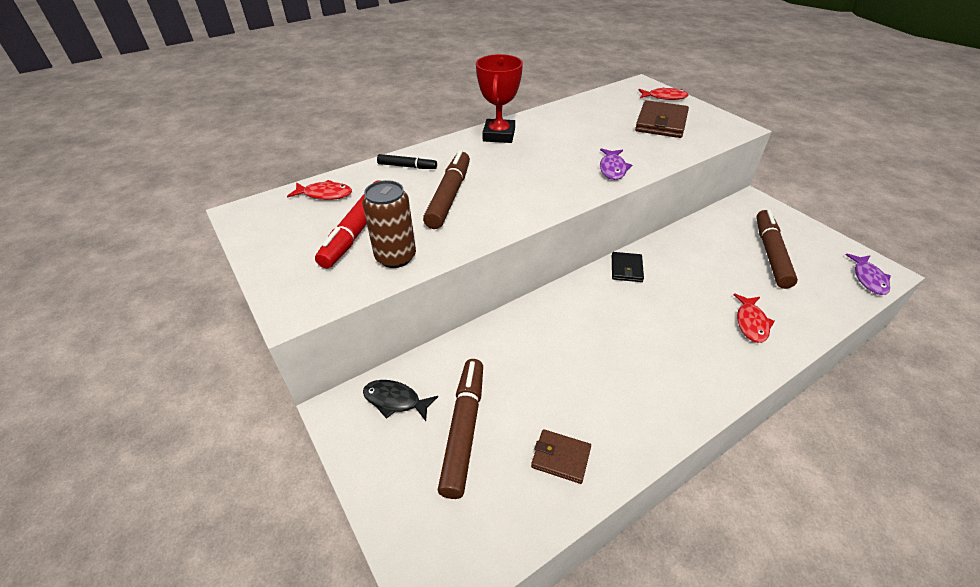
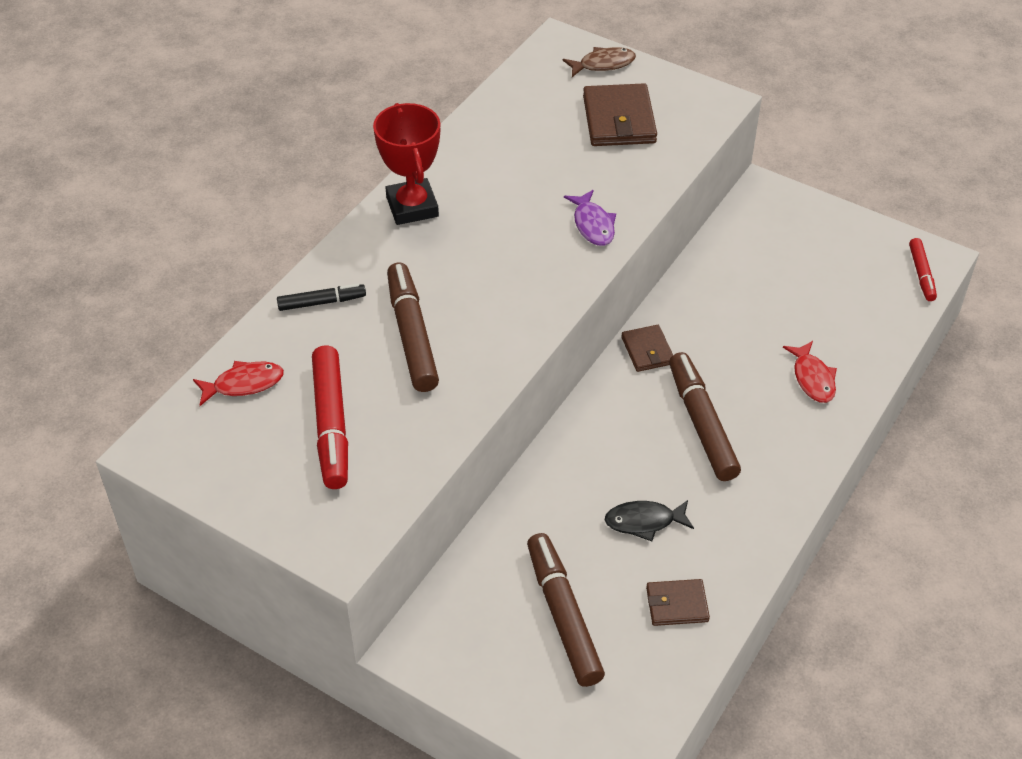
camera: 25 degrees left, 5 degrees up
(395, 257) = (407, 445): brown can -> none
(395, 400) = (468, 614): black fish -> black fish (644, 522)
(626, 269) = (647, 350): black wallet -> brown wallet
(664, 97) = (603, 64): red fish -> brown fish
(771, 254) = (807, 272): brown marker -> brown marker (702, 423)
(868, 279) = (921, 274): purple fish -> red marker

